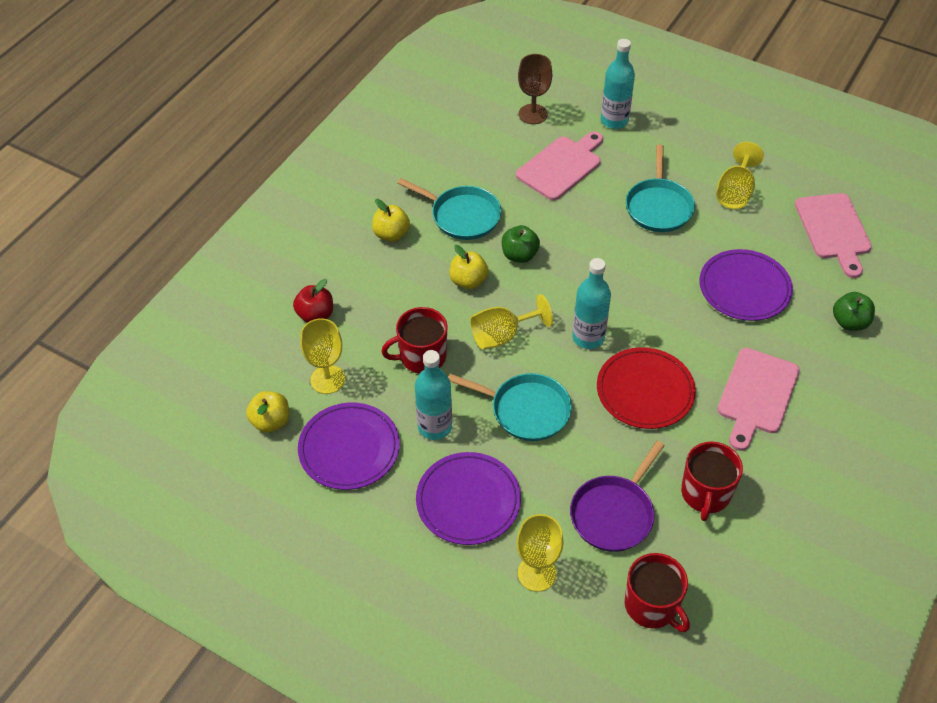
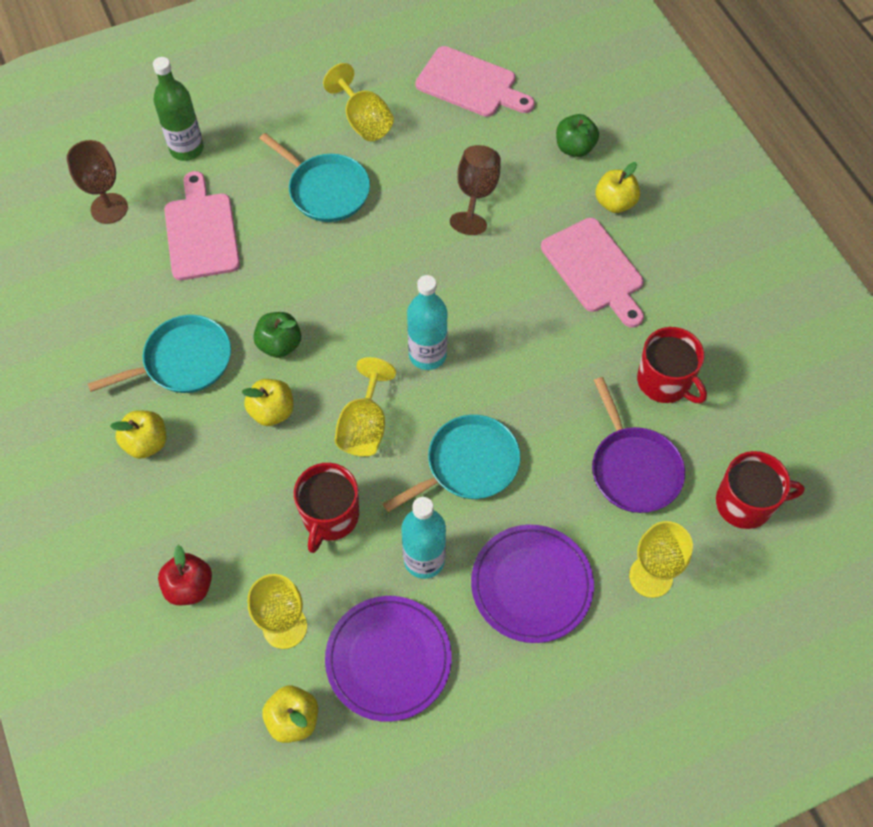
camera: 55 degrees left, 10 degrees up
(614, 121) = (187, 149): turquoise bottle -> green bottle
(645, 391) = (523, 351): red plate -> none
(744, 288) = (476, 194): purple plate -> brown goblet
(828, 374) = (615, 203): none -> yellow apple

